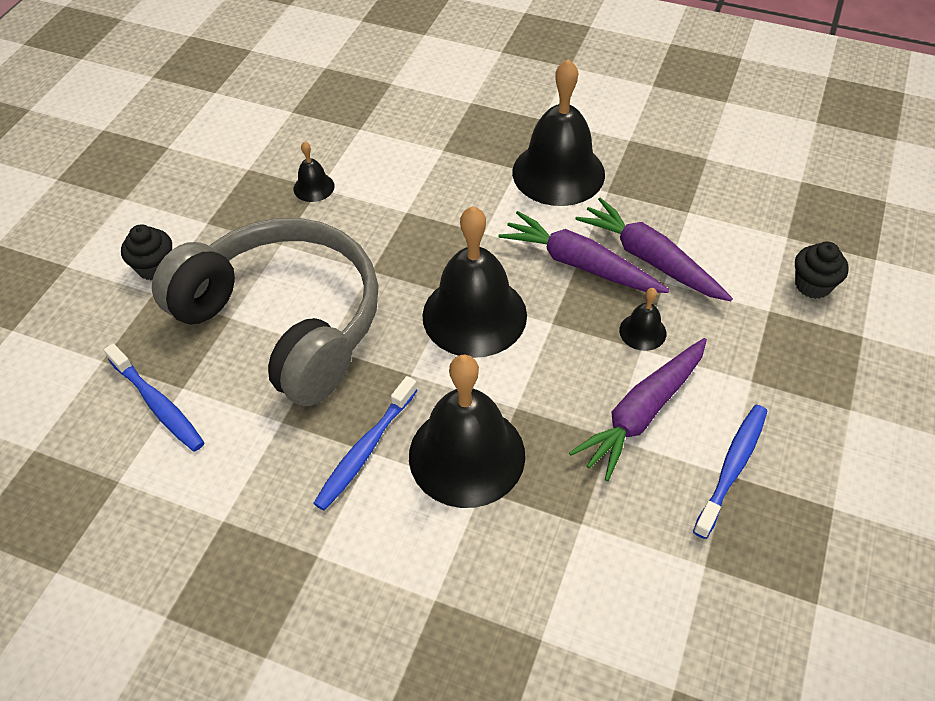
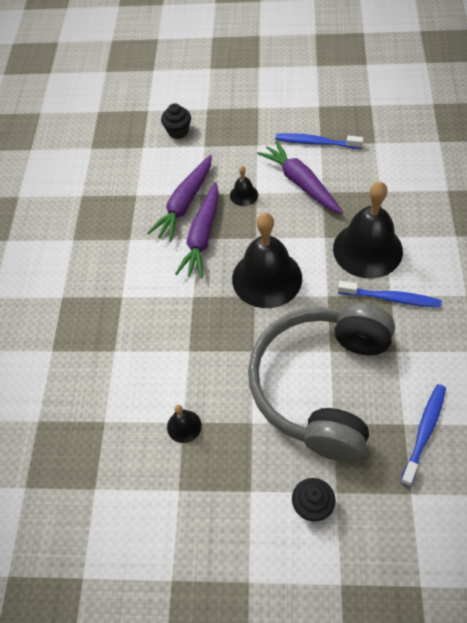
camera: 105 degrees left, 5 degrees up
(558, 173) = (119, 271): black bell -> none
(642, 413) = (300, 183): purple carrot -> purple carrot turned 150 degrees counterclockwise

